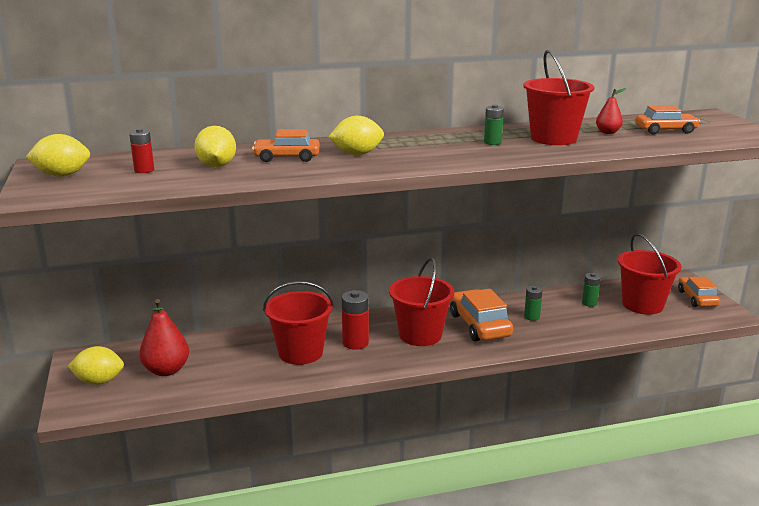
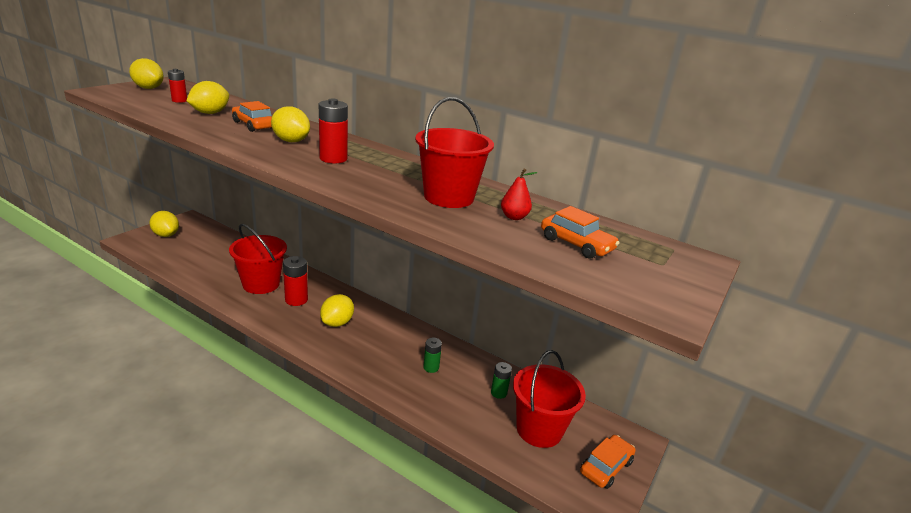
camera: 45 degrees right, 5 degrees up
(166, 370) = (196, 249): red pear -> none
(420, 335) = (337, 323): red bucket -> yellow lemon
(425, 150) = (333, 159): none -> red battery
(479, 325) = (384, 345): orange car -> none
(492, 142) = (395, 176): green battery -> none

